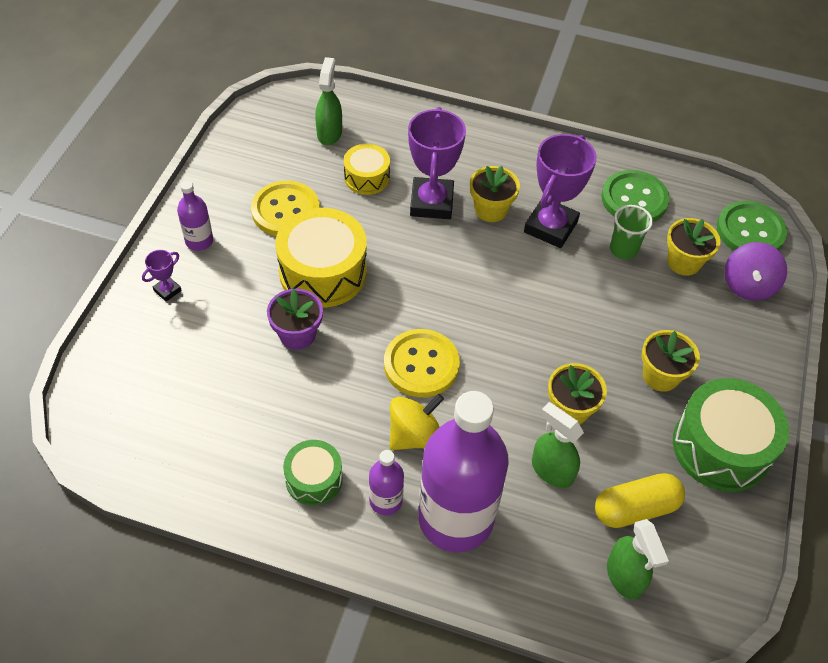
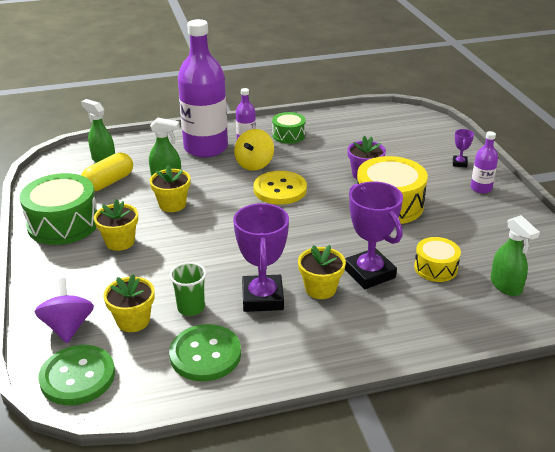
camera: 150 degrees right, 20 degrees down
(285, 211) = (458, 224): yellow button -> none

